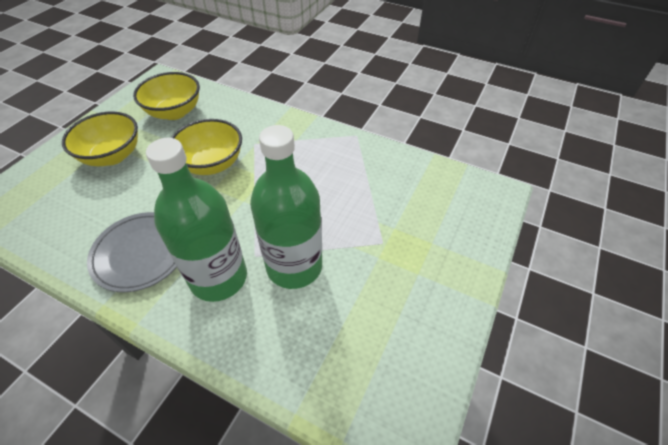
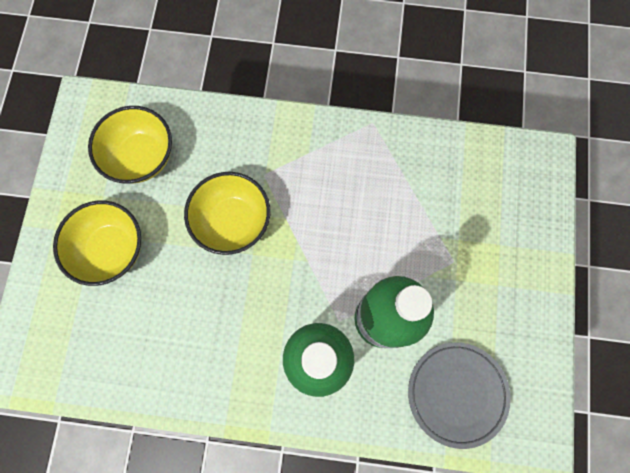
camera: 20 degrees left, 25 degrees up
(140, 253) = (226, 360): grey plate -> grey plate (456, 393)

